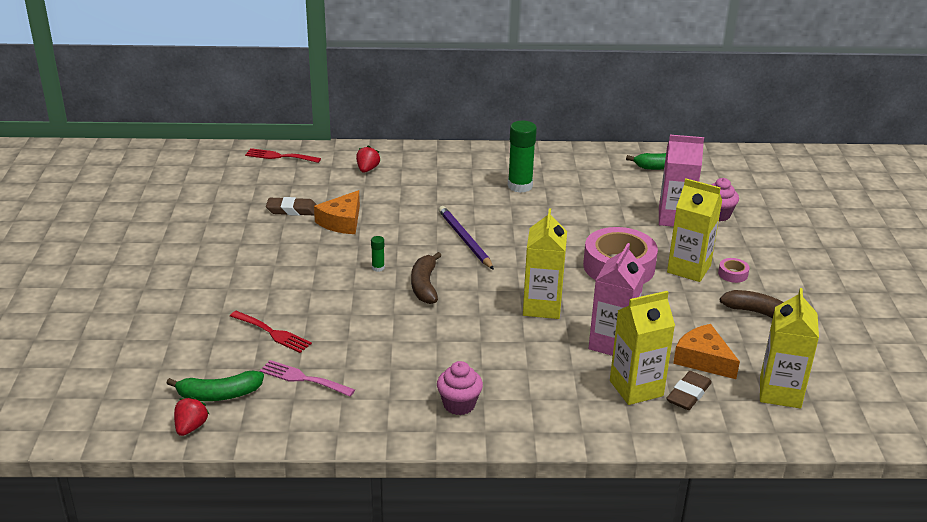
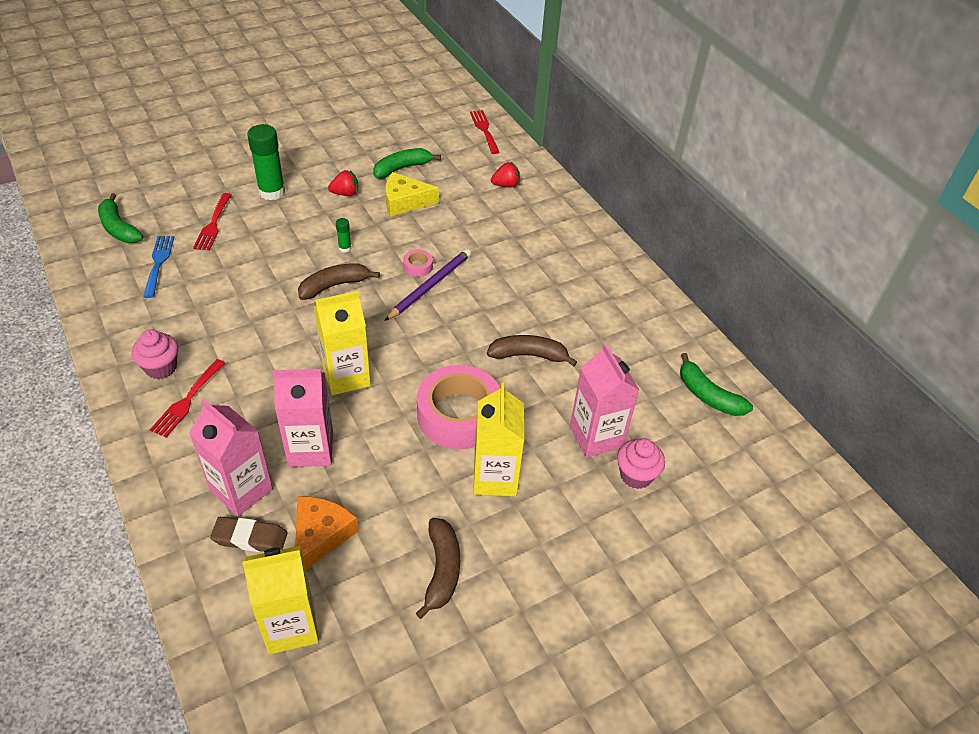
camera: 60 degrees right, 15 degrees up
(191, 427) = (74, 230): red strawberry -> red strawberry (345, 193)
(292, 210) = (402, 168): brown eraser -> green banana
(303, 378) = (158, 263): pink fork -> blue fork
(342, 221) = (404, 201): orange cheese -> yellow cheese
(513, 397) = (187, 401): none -> red fork
(520, 186) = (561, 292): green glue stick -> green glue stick (272, 192)
(577, 219) = (529, 355): none -> brown banana
(636, 388) = (241, 490): yellow carton -> pink carton
(733, 274) = (511, 522): pink tape -> pink tape (418, 266)

